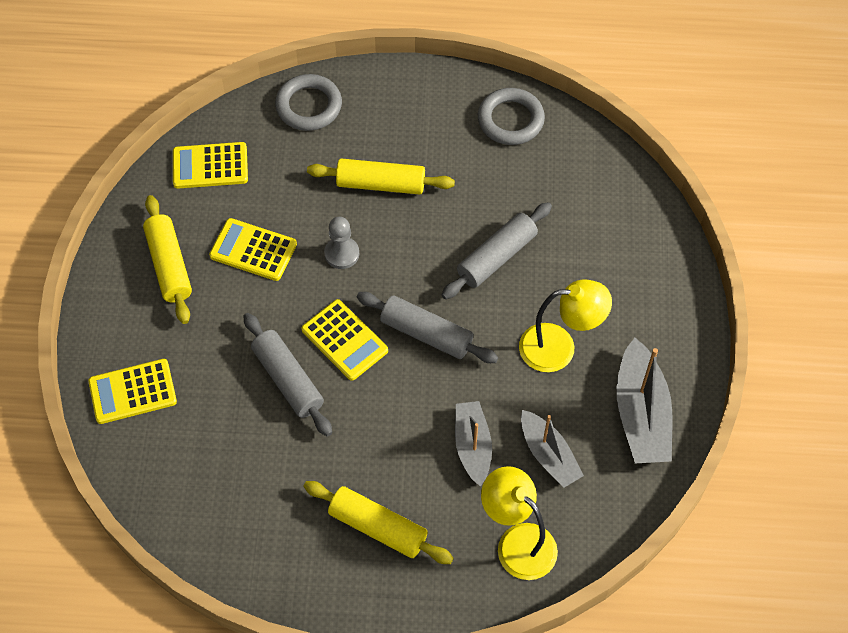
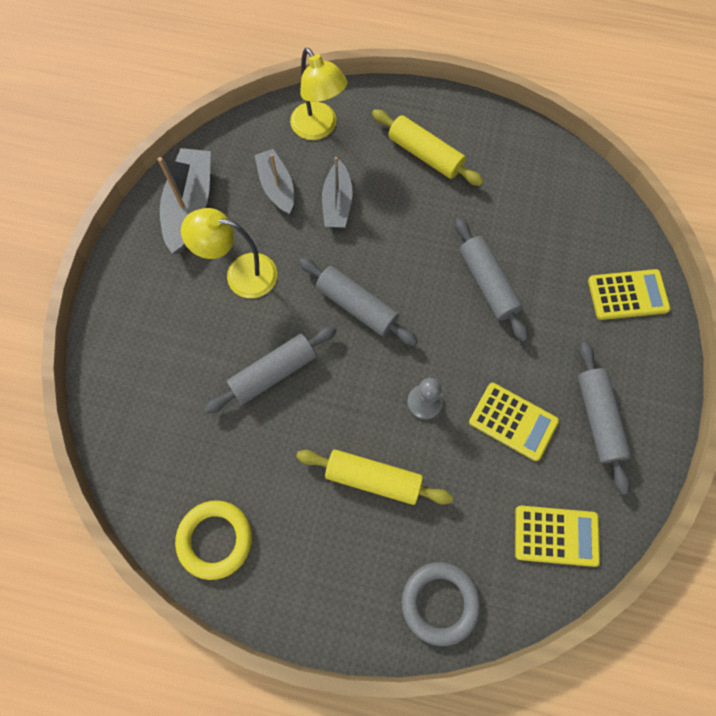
camera: 170 degrees left, 10 degrees up
(169, 265) = (598, 418): yellow rolling pin -> grey rolling pin
(344, 340) = (432, 312): yellow calculator -> none
(510, 120) = (215, 539): grey ring -> yellow ring

